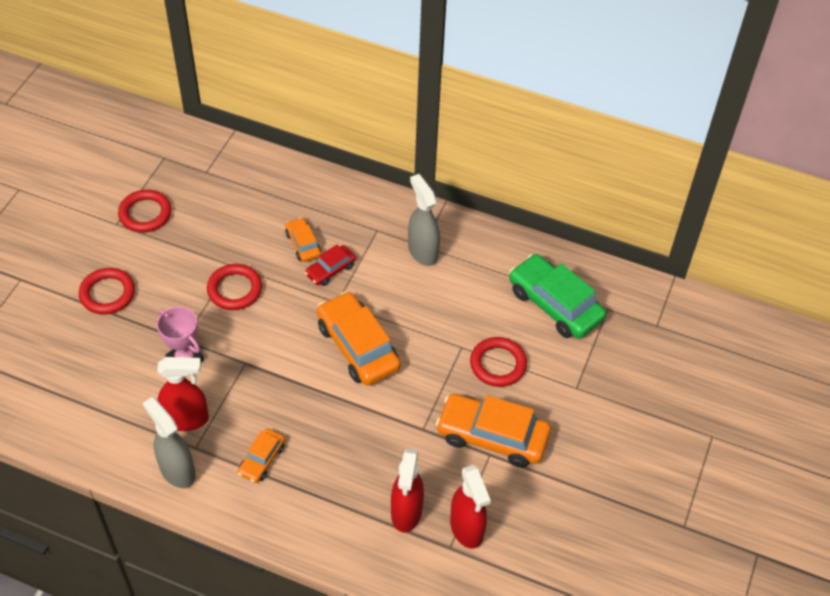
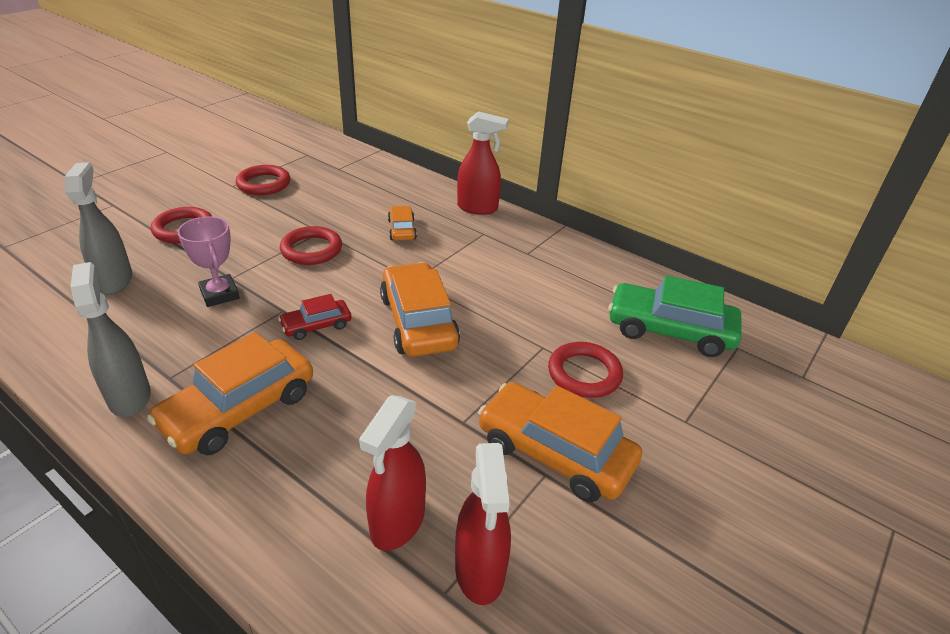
camera: 15 degrees right, 15 degrees down
(186, 419) = (180, 347): red spray bottle -> red spray bottle (478, 208)
(262, 459) = (239, 409): orange car -> orange car, size x1.92
(330, 270) = (420, 253): red car -> red car (316, 325)
(422, 251) = (526, 257): grey spray bottle -> grey spray bottle (115, 280)
(555, 304) = (670, 330): green car -> green car turned 45 degrees counterclockwise

